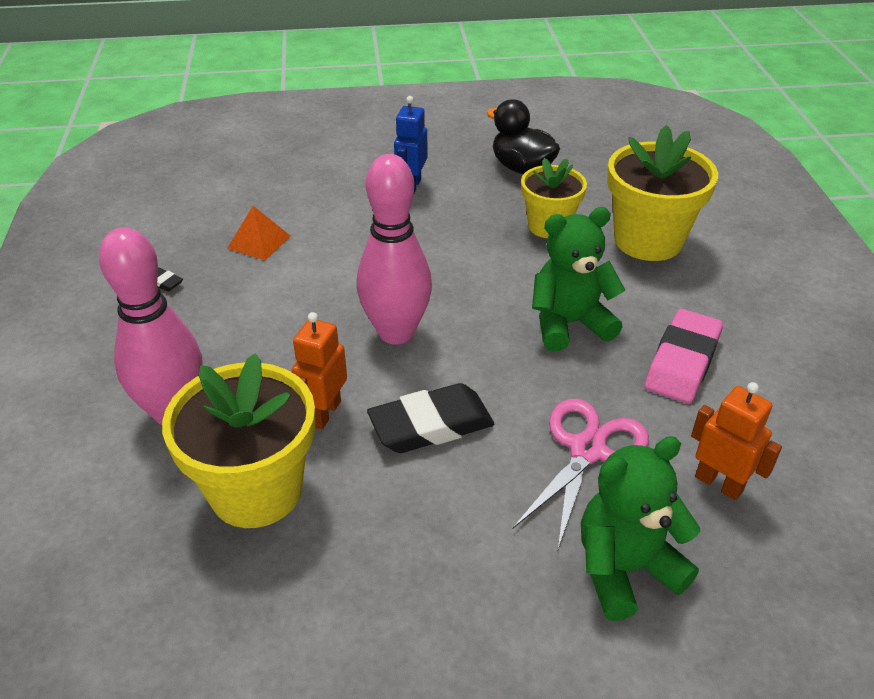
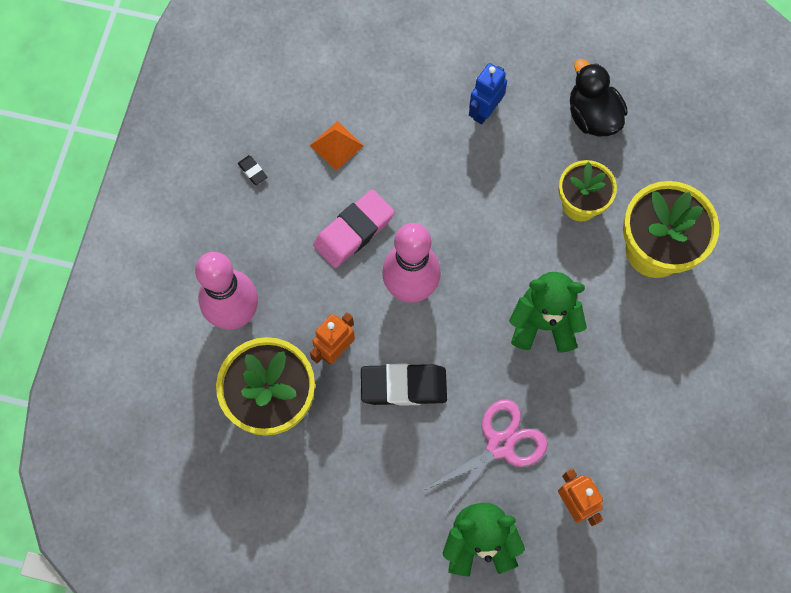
camera: 20 degrees right, 30 degrees up
(682, 362) = (608, 391): pink eraser -> pink eraser (354, 231)

